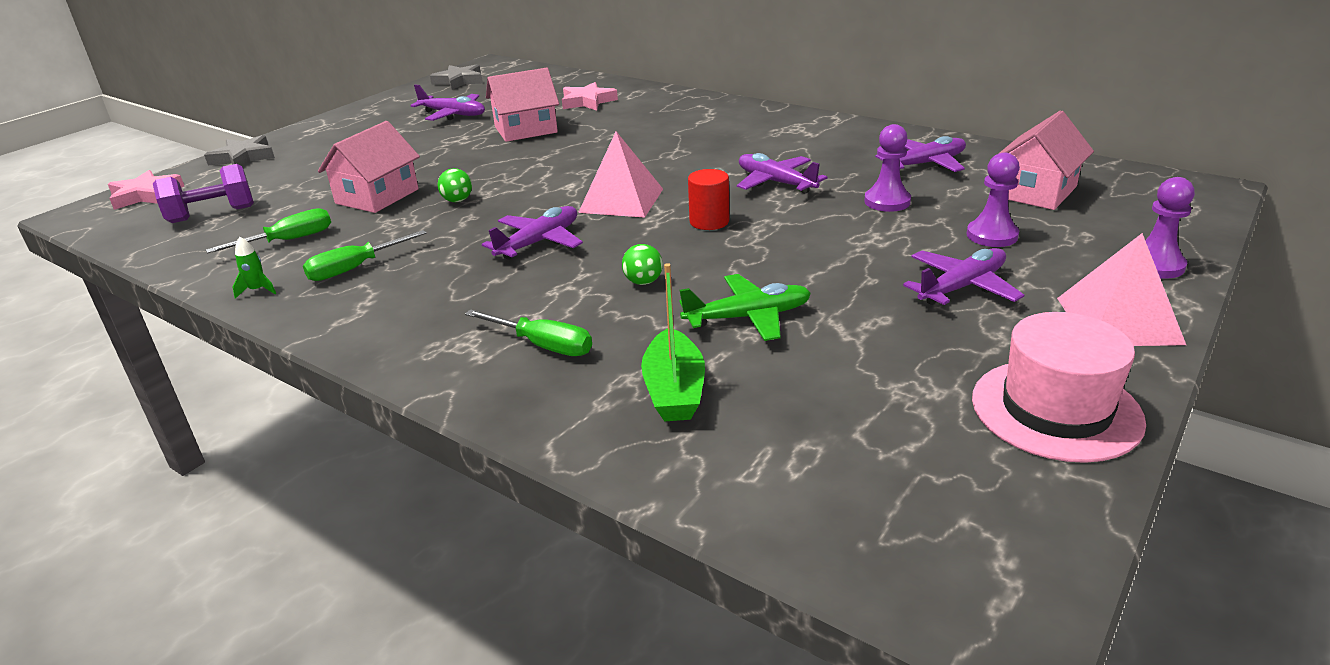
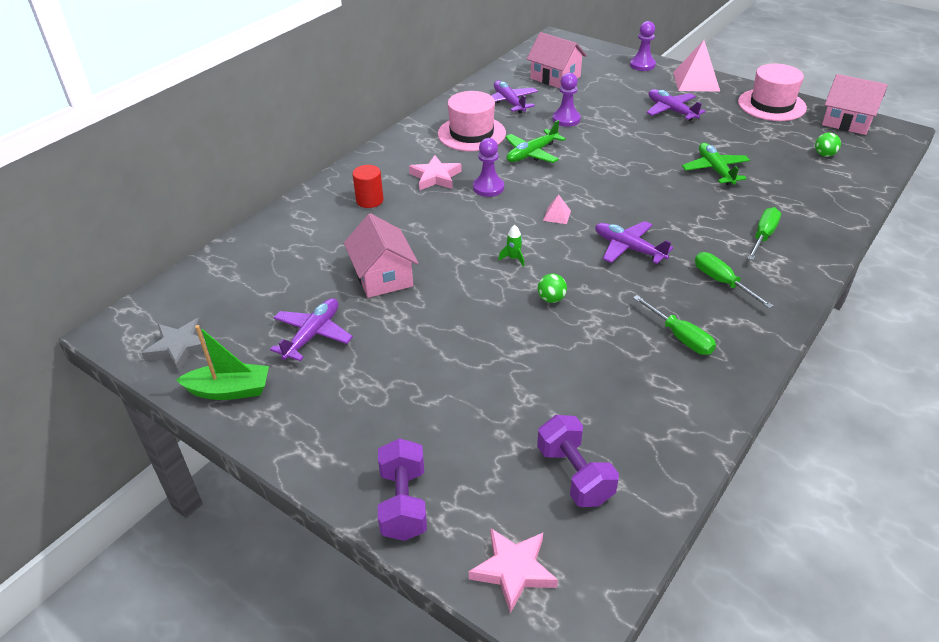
camera: 90 degrees left, 10 degrees up
(243, 158) = (403, 503): grey star -> purple dumbbell
(258, 290) = (724, 387): green rocket -> green rocket (513, 258)
(289, 240) = (633, 392): green screwdriver -> green screwdriver (722, 282)
(377, 196) = (537, 352): pink house -> pink house (847, 122)
(587, 101) = (313, 243): pink star -> pink star (435, 177)
(621, 200) = (557, 215): pink pyramid -> pink pyramid, size x0.47
(643, 282) = (681, 203): green ball -> green ball (824, 155)
(674, 390) = (791, 192): green boat -> green boat (229, 390)
(709, 222) = (594, 180): red cylinder -> red cylinder (369, 200)
(775, 182) = (531, 154): purple plane -> green plane
(821, 148) = (471, 133): none -> pink hat
(992, 235) = (612, 96): purple pawn -> purple pawn (488, 188)

